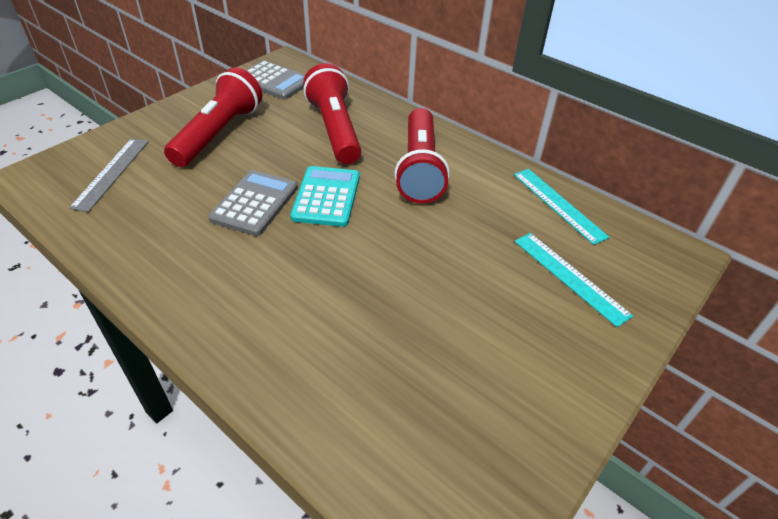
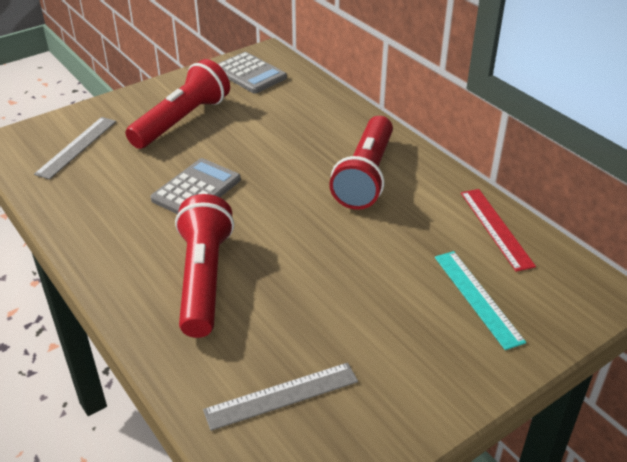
camera: 15 degrees right, 5 degrees down
(326, 197) = (265, 192): turquoise calculator -> none
(335, 129) = (294, 128): red flashlight -> red flashlight (204, 279)
(418, 421) = (282, 396): none -> grey ruler
(558, 204) = (496, 228): turquoise ruler -> red ruler

